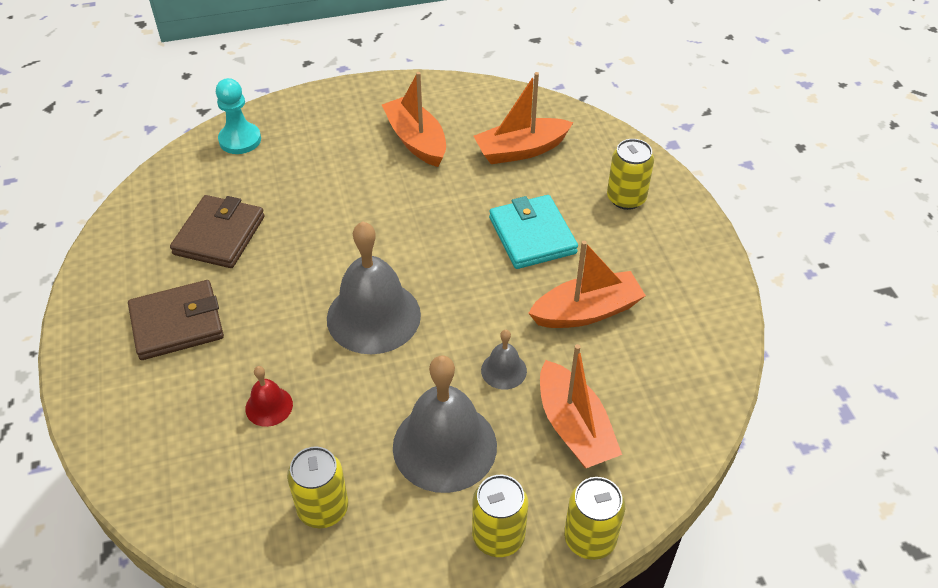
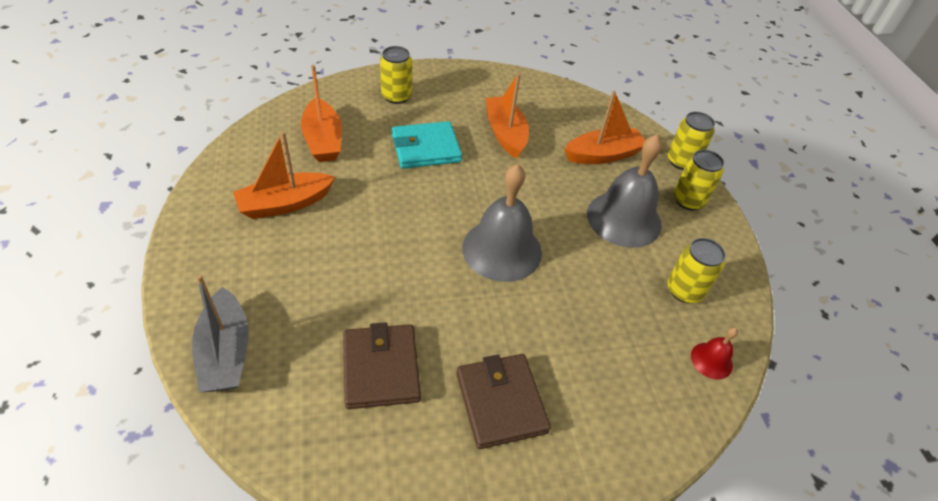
camera: 90 degrees left, 0 degrees up
(219, 235) = (381, 368): brown wallet -> brown wallet turned 60 degrees clockwise
(240, 140) = (226, 352): turquoise pawn -> grey boat
(269, 406) = (596, 324): red bell -> red bell (711, 360)
(503, 370) = (557, 181): grey bell -> none

